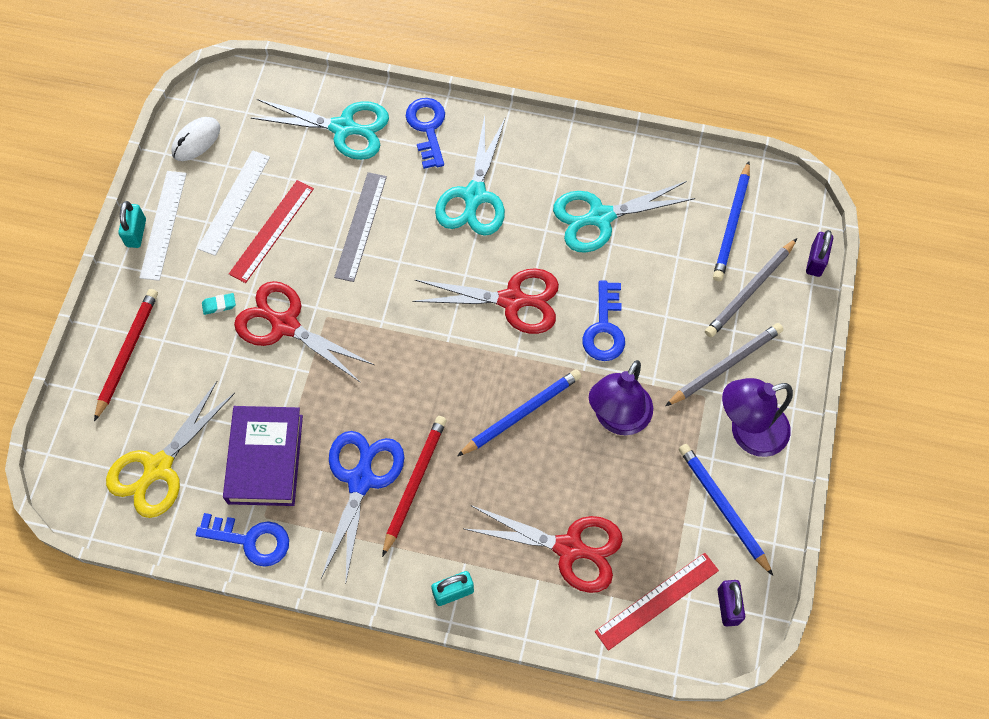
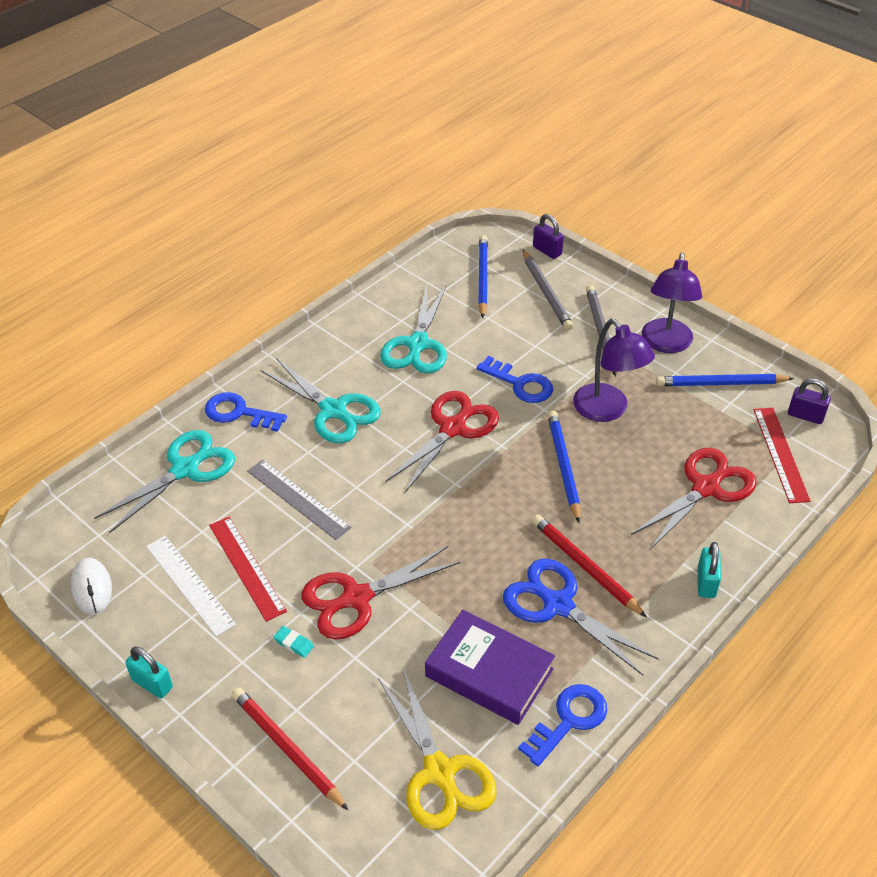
camera: 60 degrees left, 20 degrees down
(163, 225) = (164, 655): white ruler -> none
(219, 305) = (294, 643): turquoise eraser -> turquoise eraser turned 75 degrees counterclockwise
(731, 224) = (482, 278): blue pencil -> blue pencil turned 135 degrees counterclockwise

